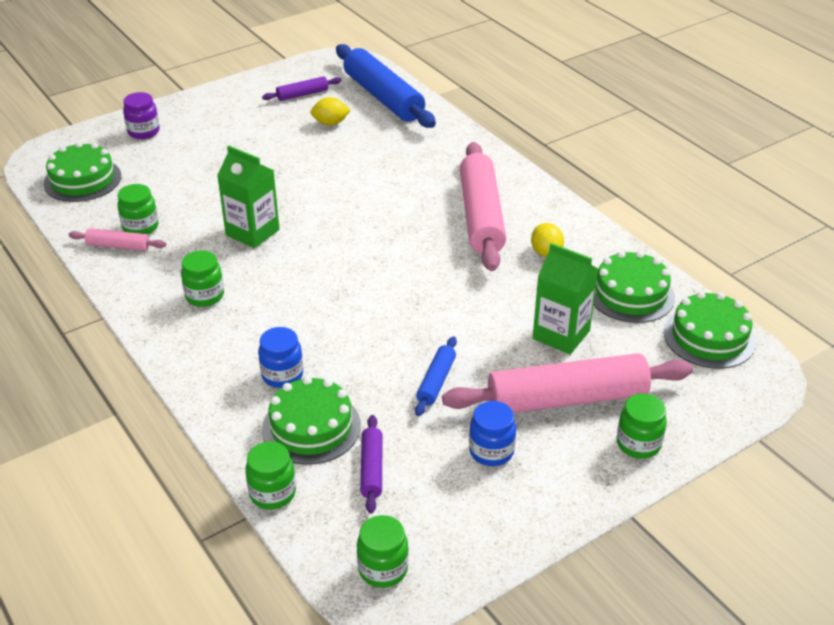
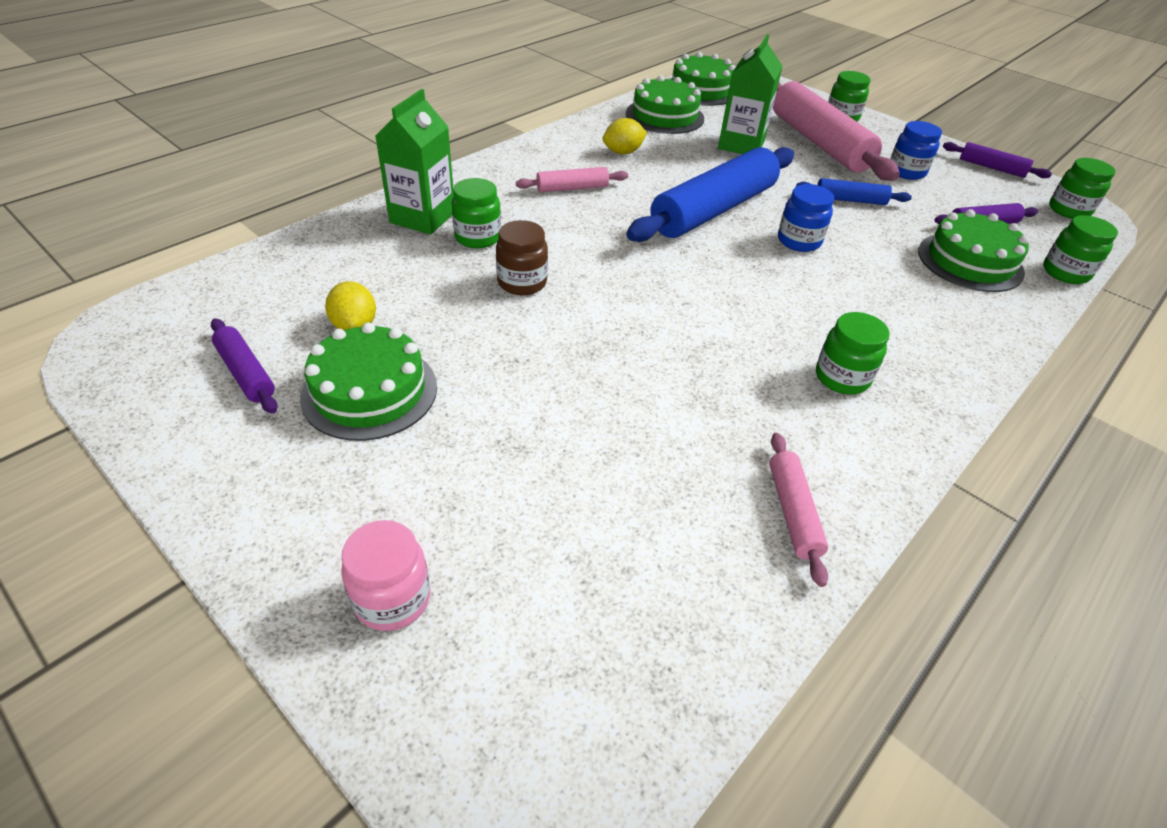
camera: 105 degrees left, 5 degrees up
(82, 180) = (612, 656): green cake -> green cake (369, 391)
(140, 227) = (728, 497): green jar -> green jar (478, 237)
(143, 132) = (392, 599): purple jar -> pink jar
(252, 232) = (682, 359): green carton -> green carton (422, 217)
(282, 375) = (921, 290): blue jar -> blue jar (799, 241)
(355, 181) = (522, 282): none -> brown jar
(383, 97) = (270, 281): blue rolling pin -> blue rolling pin (713, 210)
(481, 216) = (572, 188): pink rolling pin -> pink rolling pin, size x0.46
(495, 543) = (992, 168): none -> purple rolling pin

